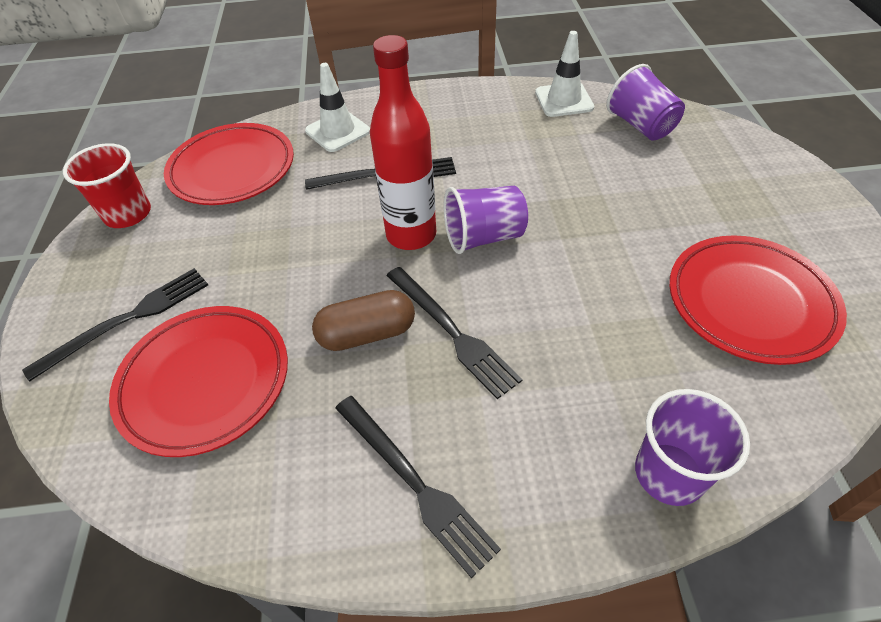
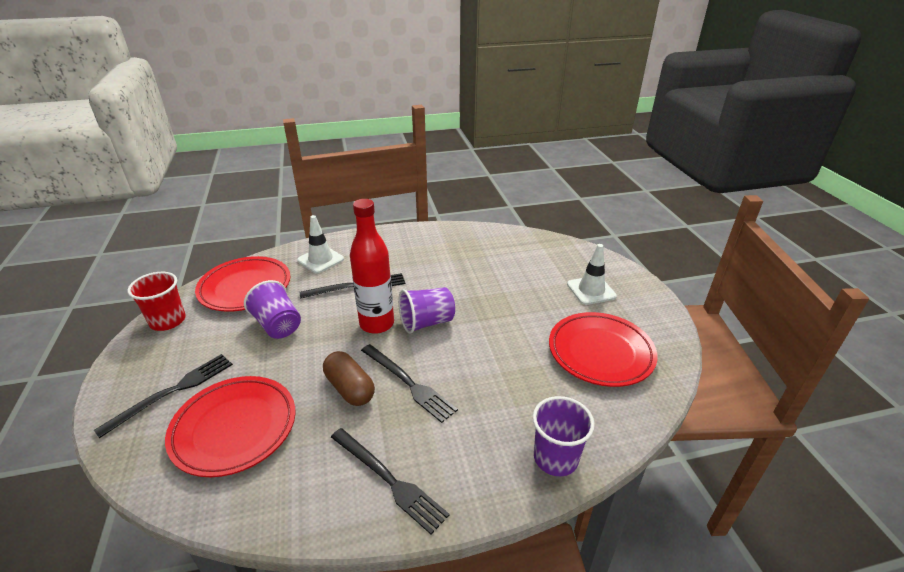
camera: 10 degrees left, 15 degrees down
(367, 333) = (350, 388): brown capsule -> brown capsule turned 75 degrees clockwise
(564, 100) = (475, 235): white traffic cone -> white traffic cone (591, 290)
(640, 126) = (526, 249): purple cup -> purple cup (278, 325)

